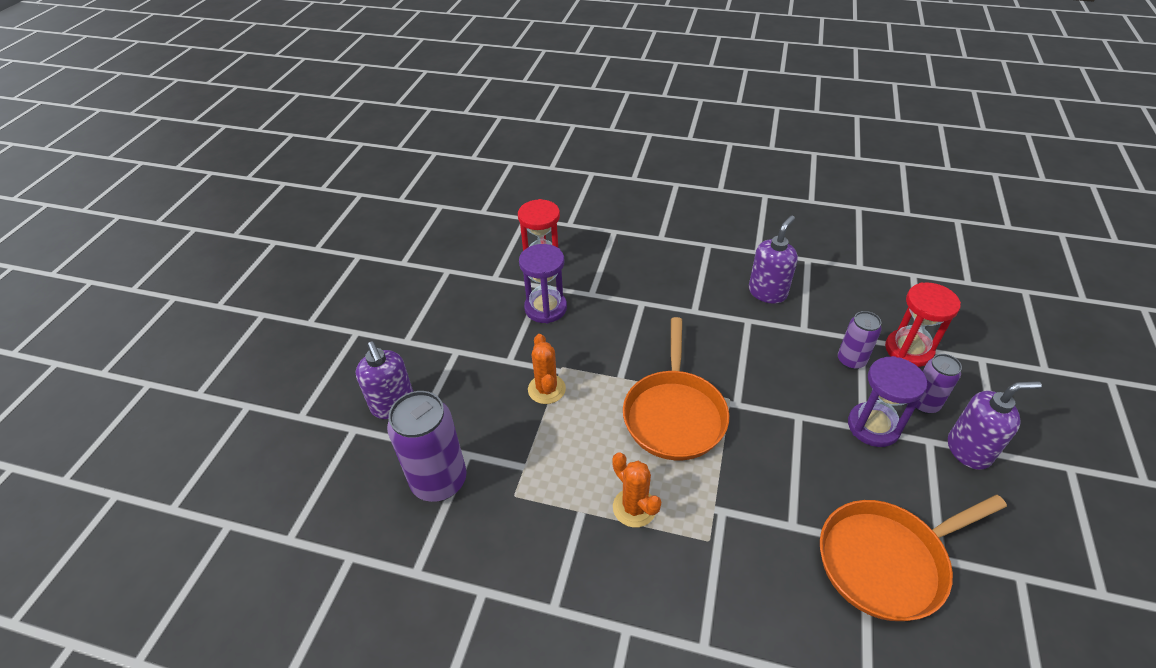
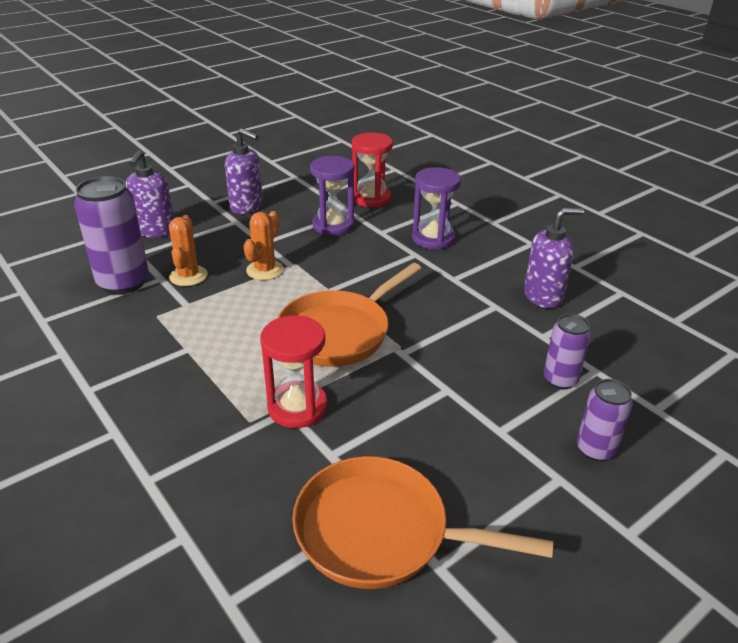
camera: 35 degrees right, 10 degrees down
(634, 507) = (224, 369): orange cactus -> orange cactus (188, 276)
(873, 426) = (512, 435): purple hourglass -> purple hourglass (433, 238)
(908, 350) = (639, 403): red hourglass -> red hourglass (297, 407)
(969, 450) = (596, 510): purple soap dispenser -> purple soap dispenser (247, 206)

